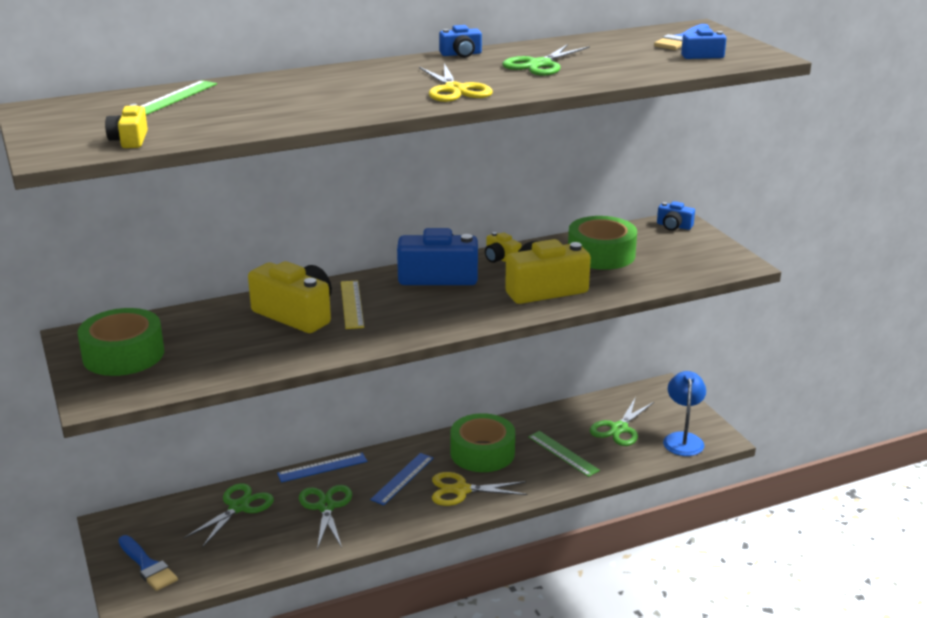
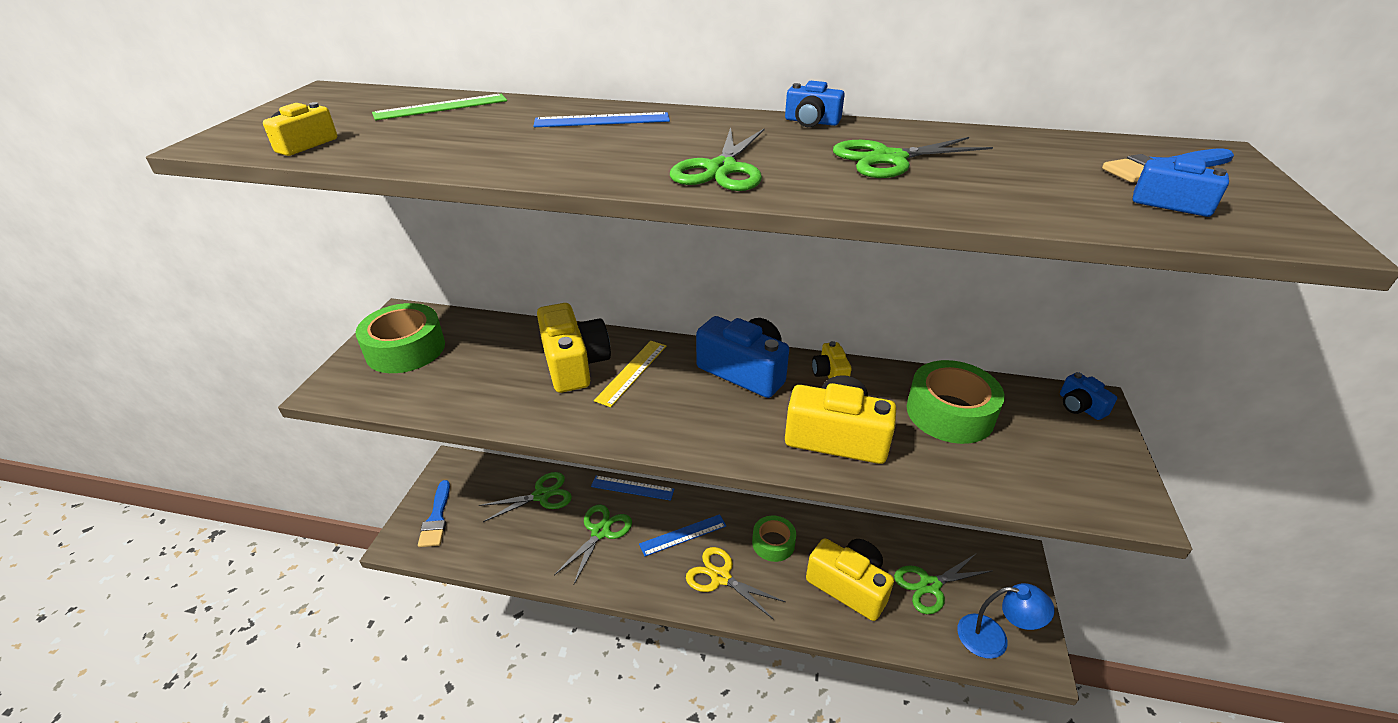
camera: 35 degrees right, 10 degrees up
(320, 81) = (602, 120): none -> blue ruler
(455, 90) = (721, 169): yellow scissors -> green scissors
(482, 453) = (773, 543): green tape -> green tape, size x0.64
(563, 453) = (849, 586): green ruler -> yellow camera
(683, 439) = (993, 638): blue lamp -> blue lamp turned 60 degrees clockwise

